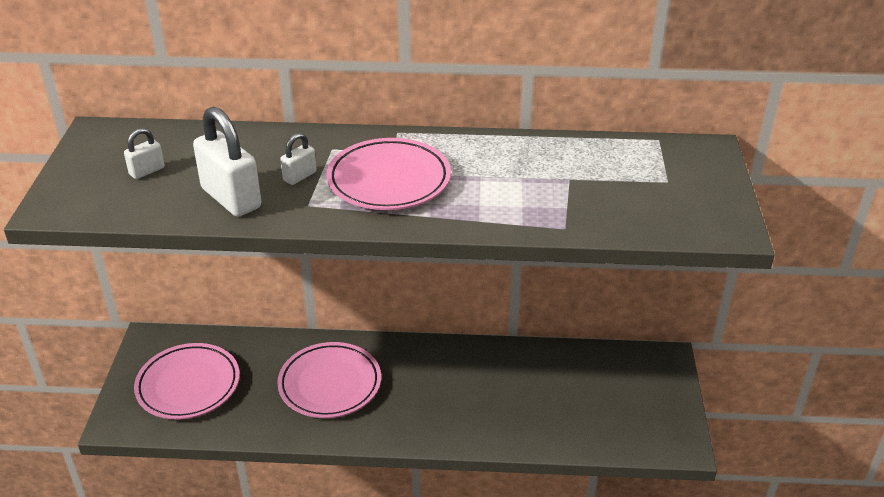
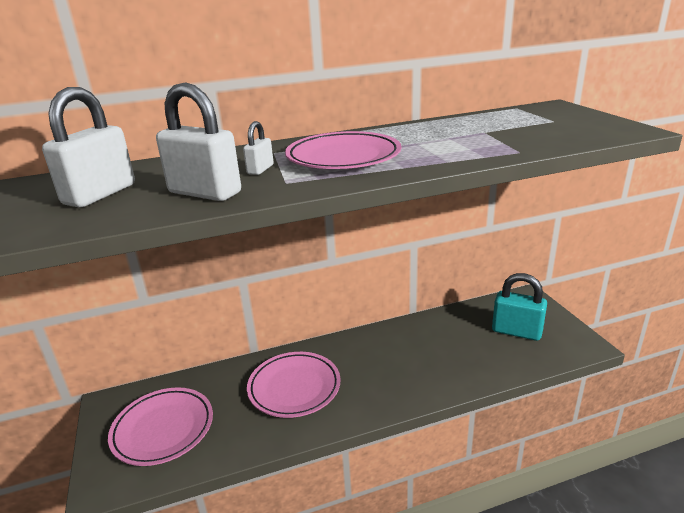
camera: 20 degrees left, 10 degrees down
(147, 171) = (100, 194): white padlock -> white padlock, size x2.00
(613, 400) = (516, 331): none -> turquoise padlock

